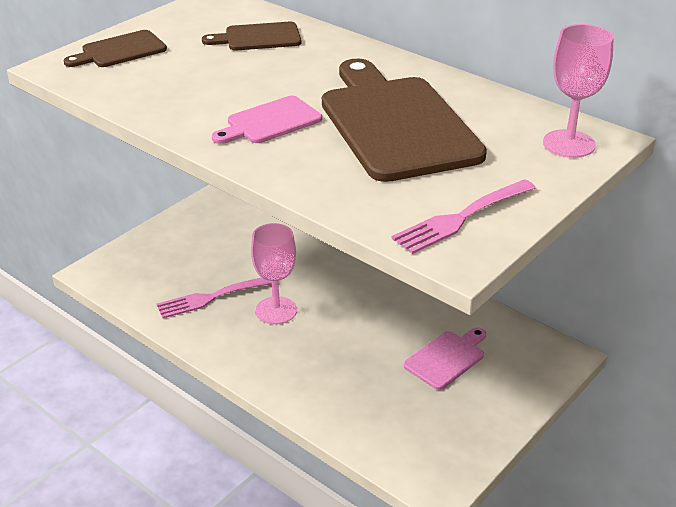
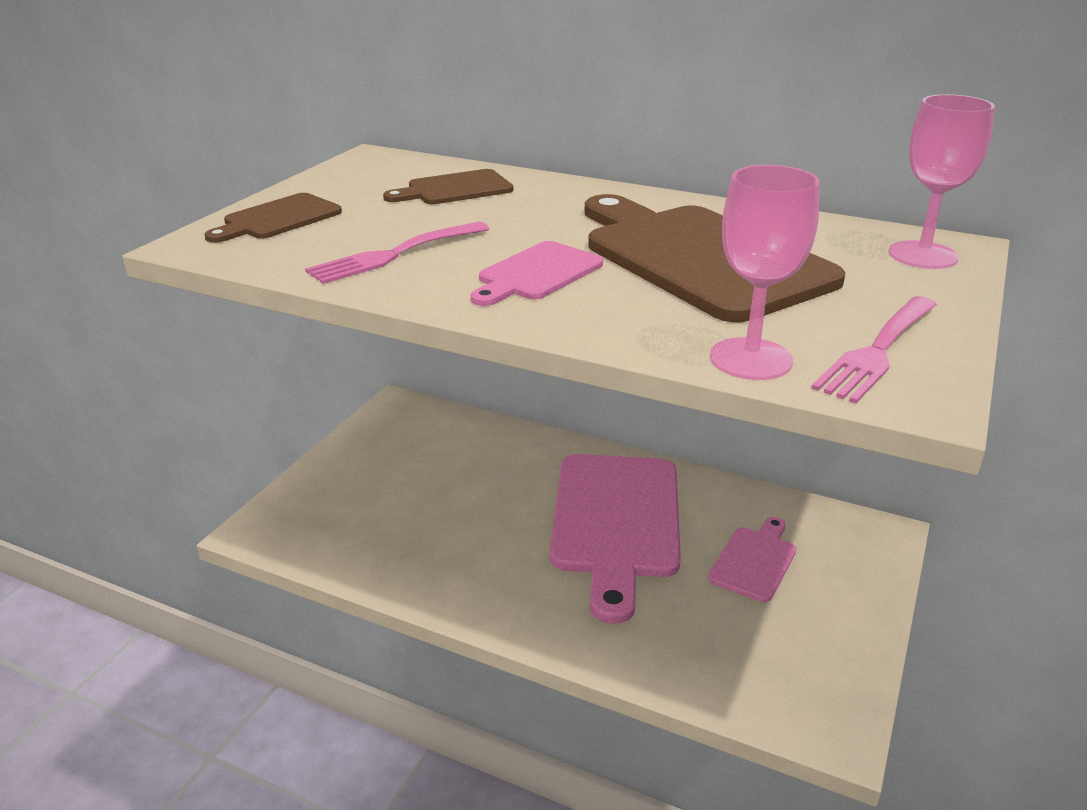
camera: 15 degrees left, 5 degrees down
(213, 297) = (429, 536): pink fork -> pink fork (396, 254)
(276, 310) = (517, 539): pink goblet -> pink goblet (751, 359)
(355, 310) = (615, 522): none -> pink cutting board

